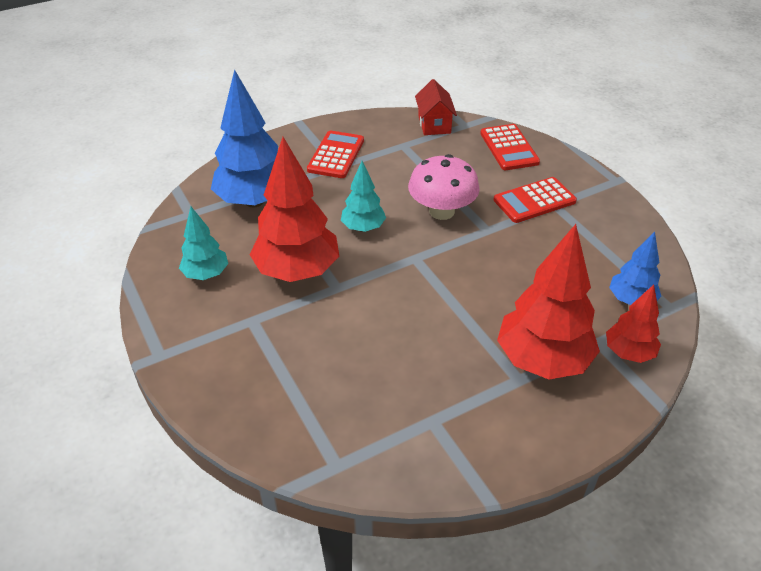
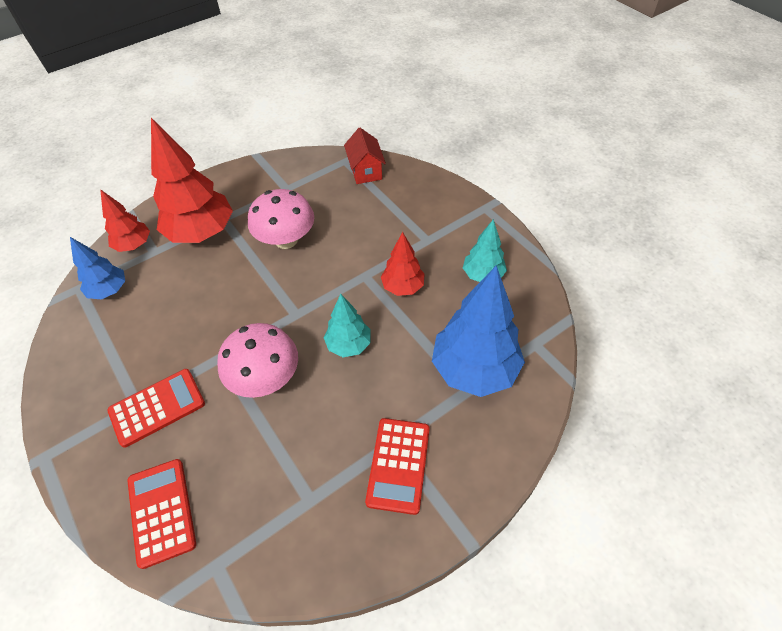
camera: 175 degrees right, 10 degrees up
(297, 271) = (402, 287): red tree -> red tree, size x0.55
(428, 339) = (286, 240): none -> pink mushroom
(434, 124) = (262, 561): red house -> red house (365, 171)

